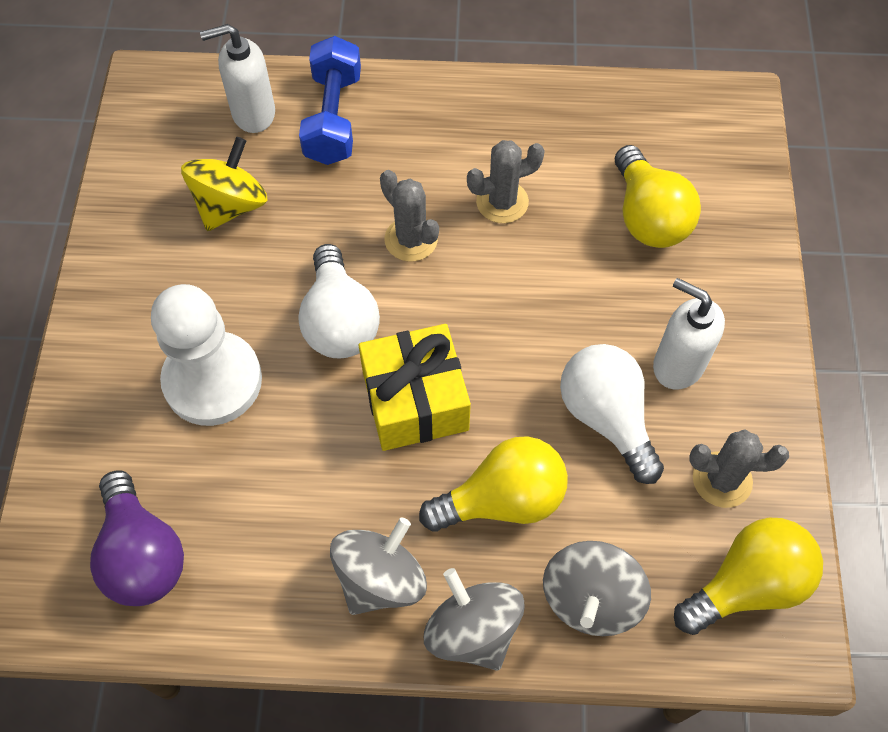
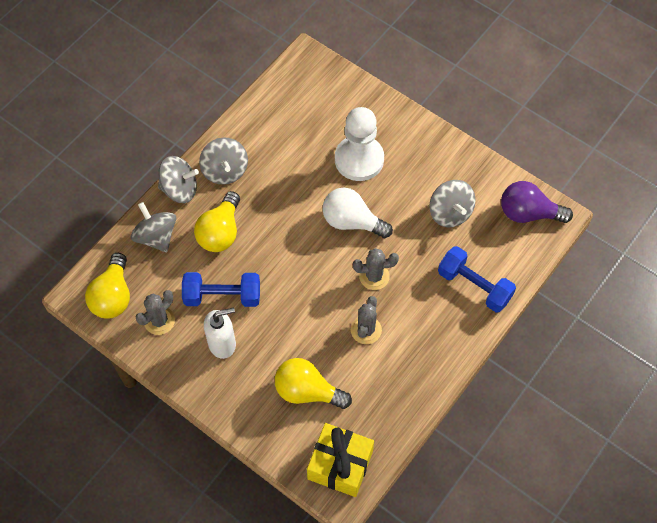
camera: 125 degrees right, 0 degrees up
(142, 554) = (300, 100): purple light bulb -> purple light bulb (528, 213)
(230, 205) = (450, 213): yellow spinning top -> grey spinning top
(253, 113) = (502, 252): white soap dispenser -> none
(415, 401) = (290, 228): yellow gift -> yellow gift (340, 465)
(606, 417) = (222, 296): white light bulb -> blue dumbbell

